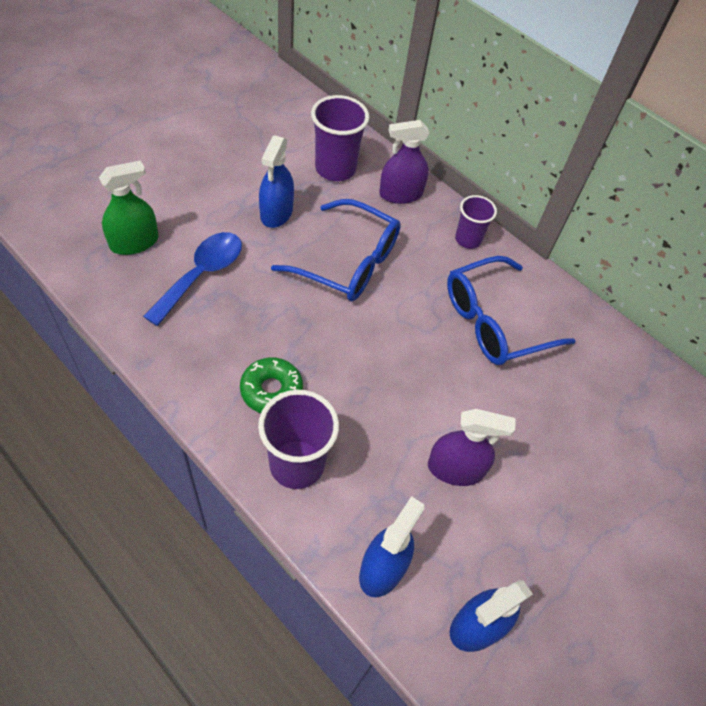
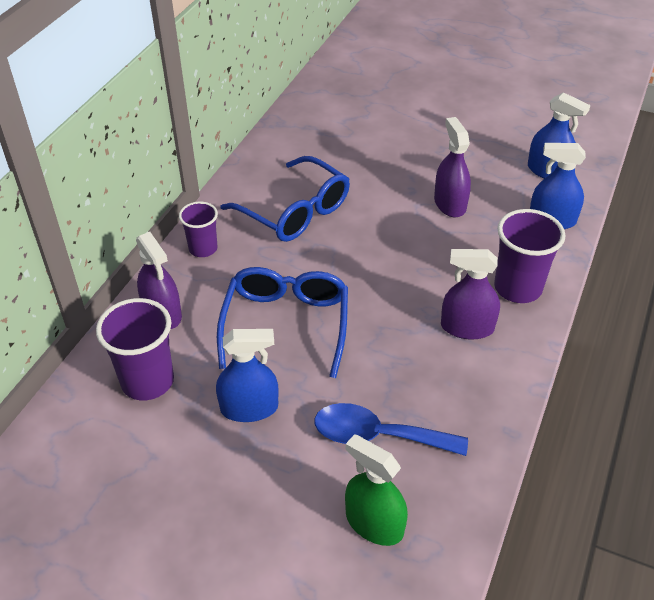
camera: 105 degrees left, 10 degrees down
(271, 390) = (467, 327): green donut -> purple spray bottle

